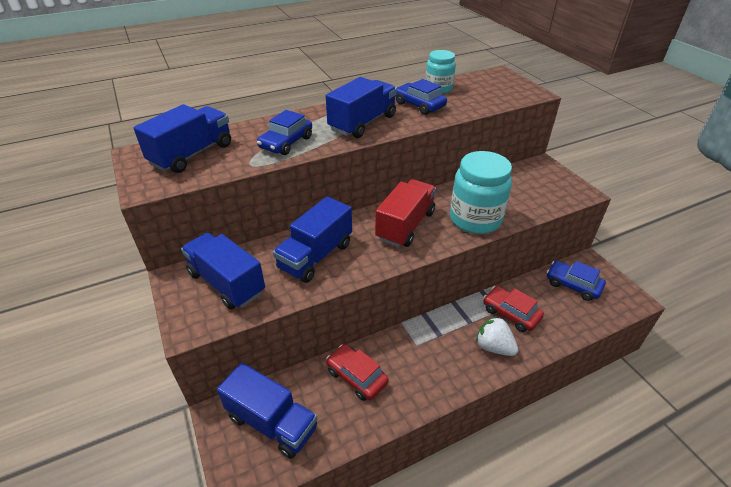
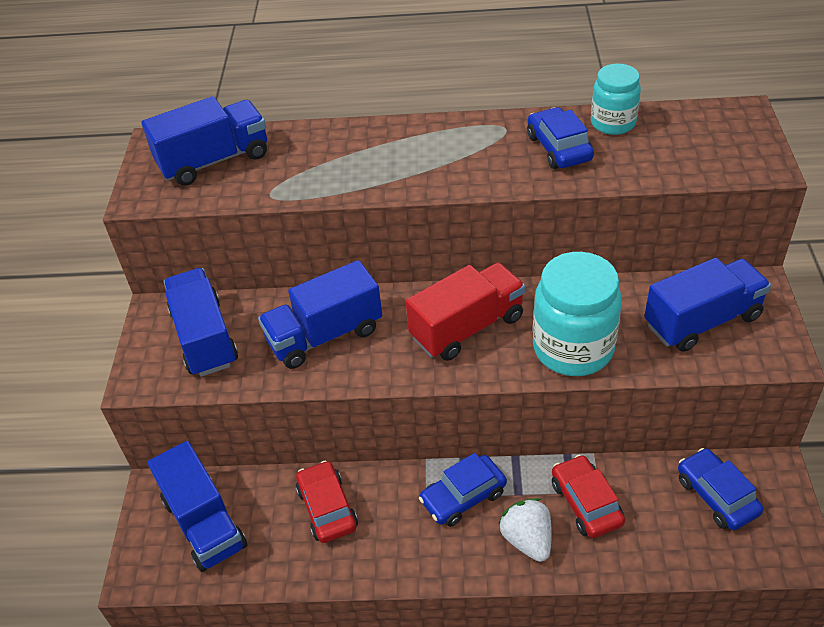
camera: 30 degrees right, 5 degrees up
(286, 143) = (333, 171): blue car -> blue car (463, 497)
(362, 123) = (453, 162): blue truck -> blue truck (702, 321)

